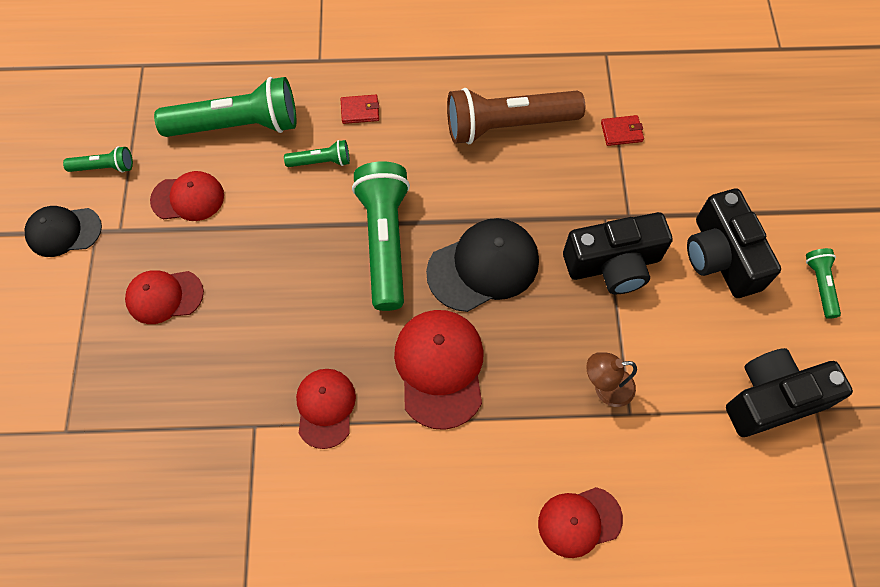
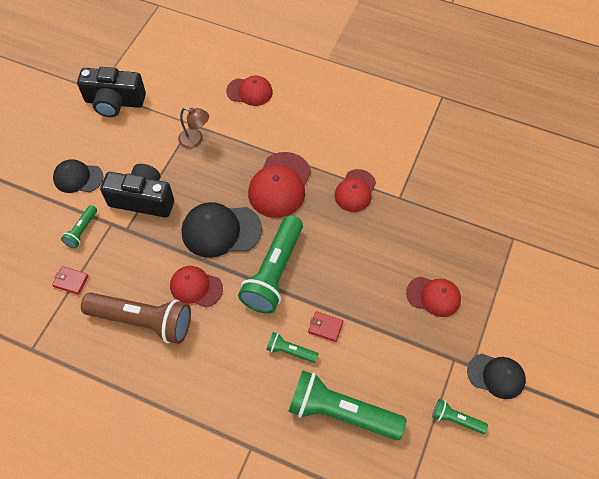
camera: 155 degrees left, 5 degrees down
(188, 198) = (398, 363): red cap -> red cap (196, 287)
(360, 110) = (242, 382): red wallet -> red wallet (325, 327)
(721, 257) = (78, 178): black camera -> black cap
(820, 285) = (38, 141): green flashlight -> green flashlight (81, 231)

